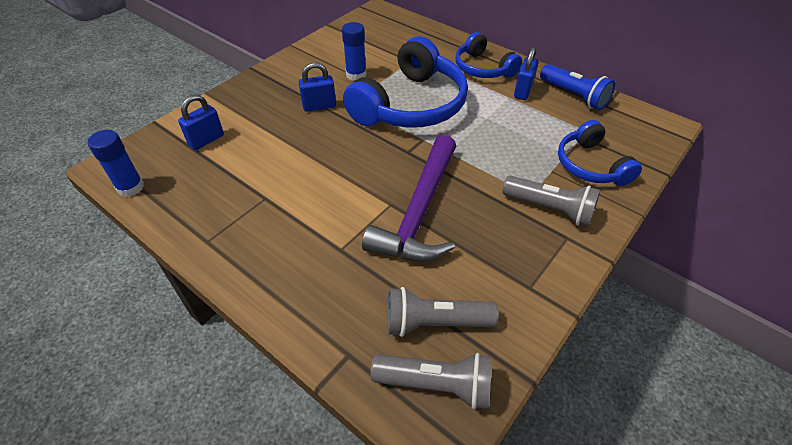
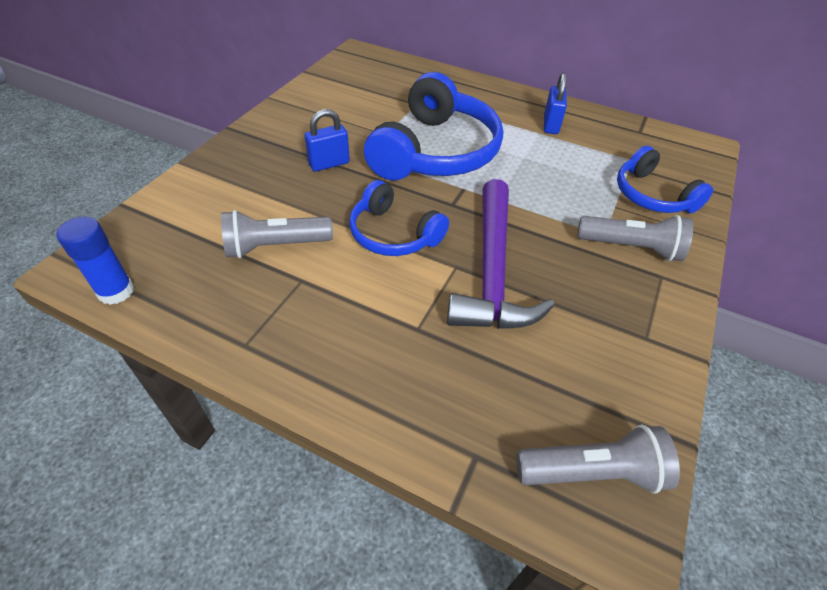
camera: 15 degrees left, 0 degrees up
(206, 140) = (200, 219): blue padlock -> none
(356, 75) = (359, 124): blue glue stick -> none
(434, 322) = (560, 397): grey flashlight -> grey flashlight (275, 246)
(483, 68) = (499, 104): blue headphones -> blue headphones (394, 234)
(574, 96) = (604, 125): blue flashlight -> none

